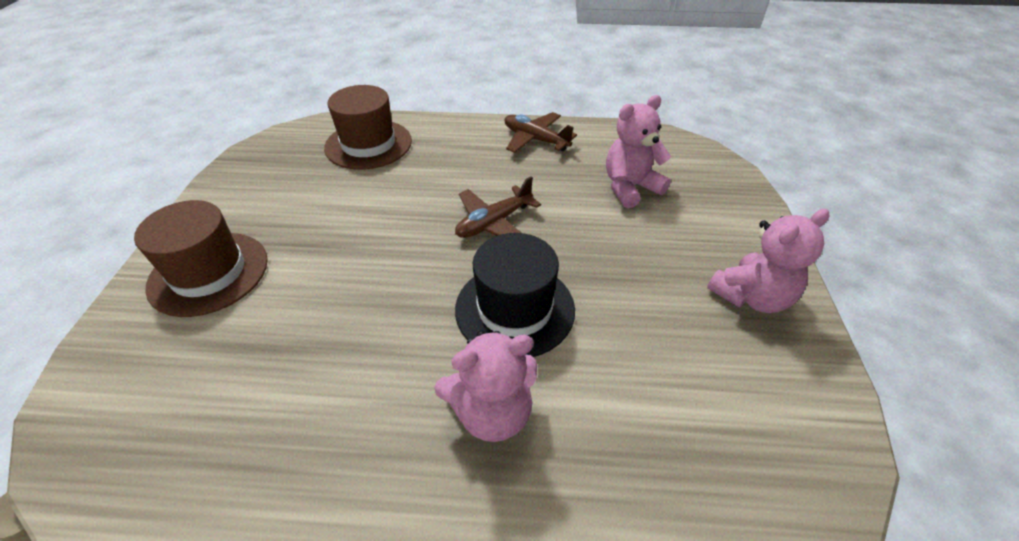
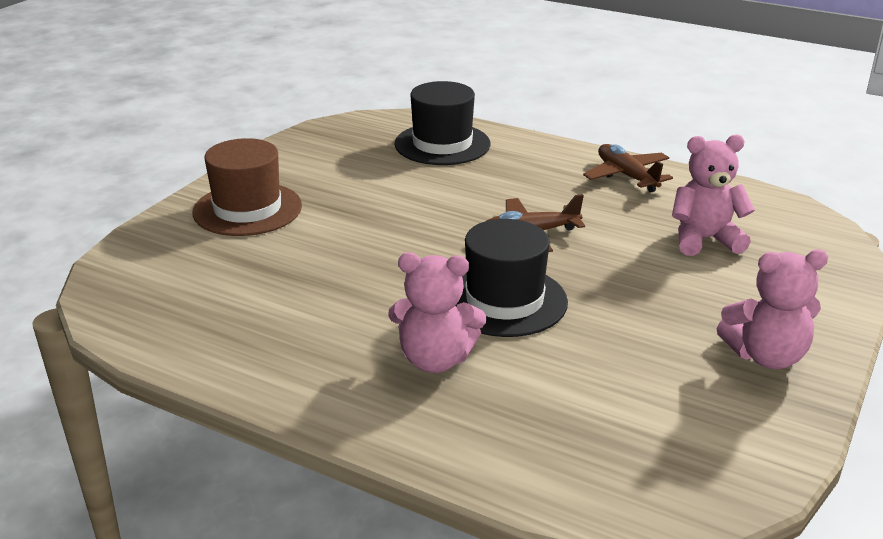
camera: 25 degrees right, 15 degrees down
(368, 144) = (442, 144): brown hat -> black hat

